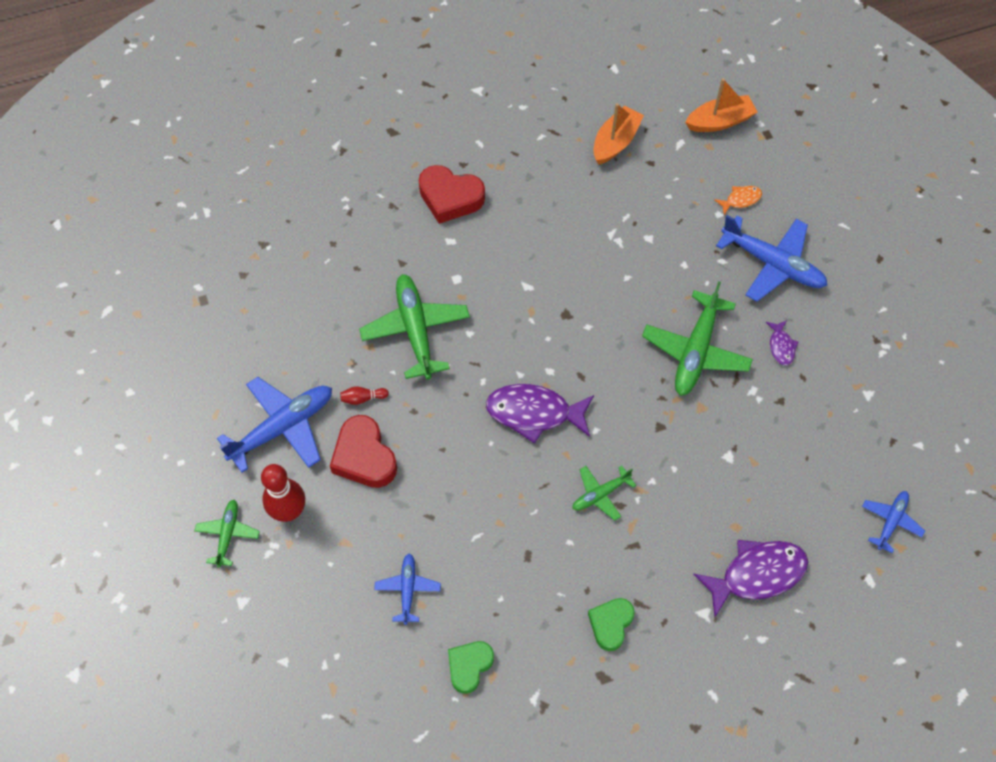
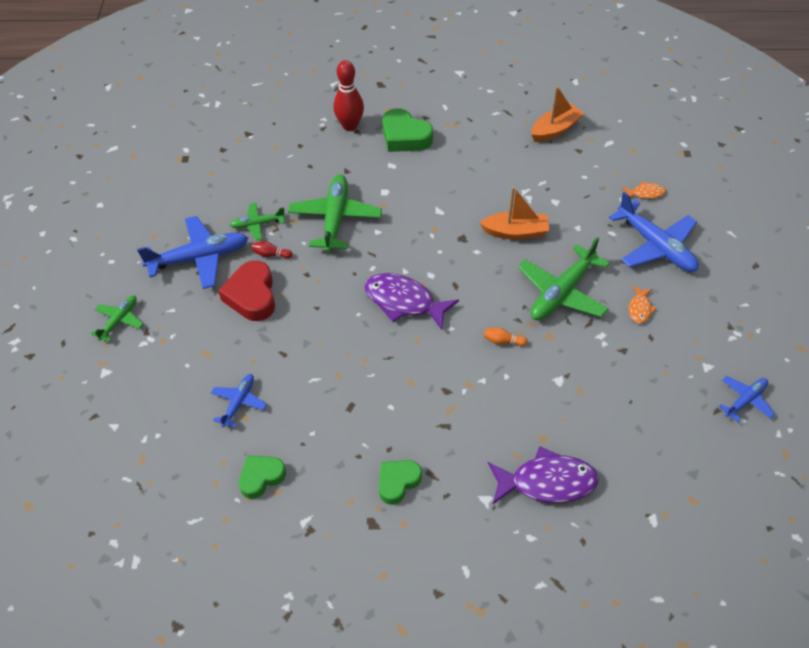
camera: 20 degrees right, 10 degrees down
(289, 511) = (174, 318): red bowling pin -> red bowling pin (350, 126)
(450, 198) = (405, 137): red heart -> green heart
(600, 494) = (433, 378): green plane -> green plane (257, 224)
(656, 428) = (503, 341): none -> orange bowling pin
(719, 121) = (649, 135): orange boat -> orange boat (515, 232)
(781, 346) = (640, 308): purple fish -> orange fish
(890, 522) = (691, 476): blue plane -> blue plane (745, 400)

